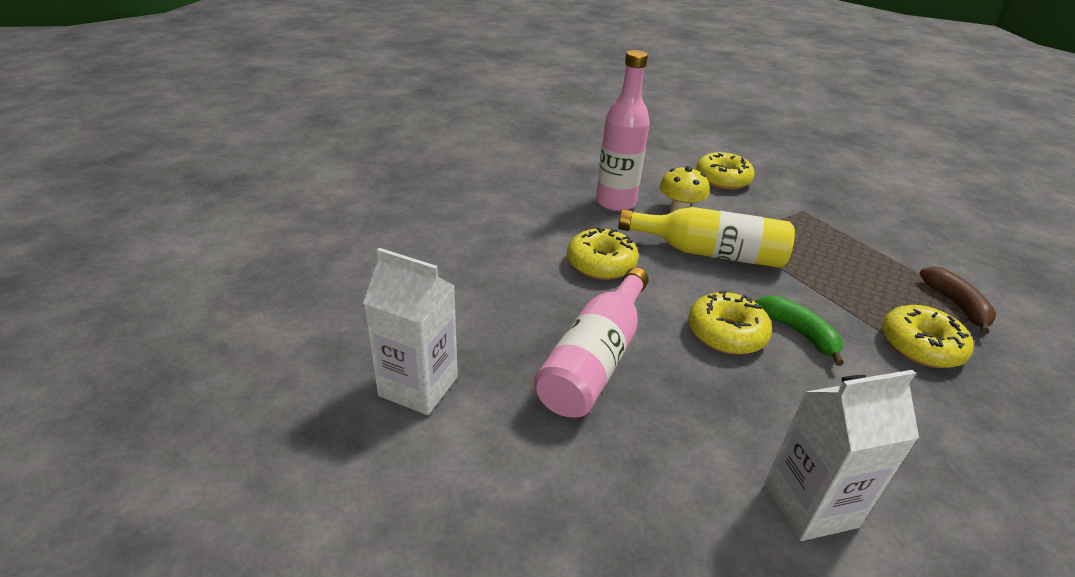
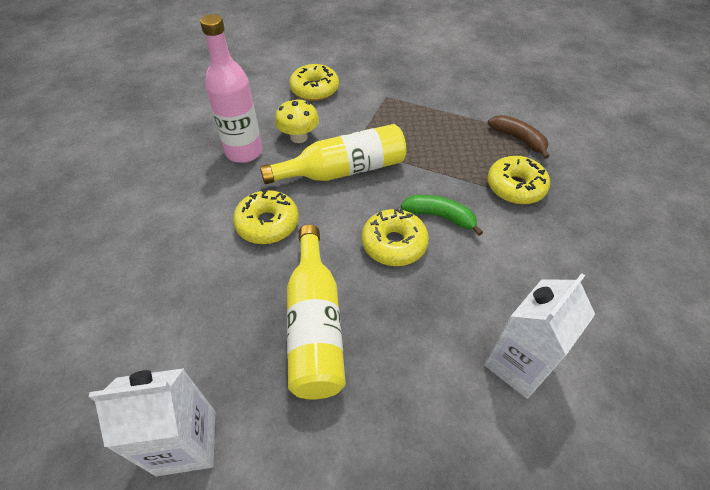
camera: 30 degrees left, 15 degrees up
(595, 359) = (315, 324): pink bottle -> yellow bottle

